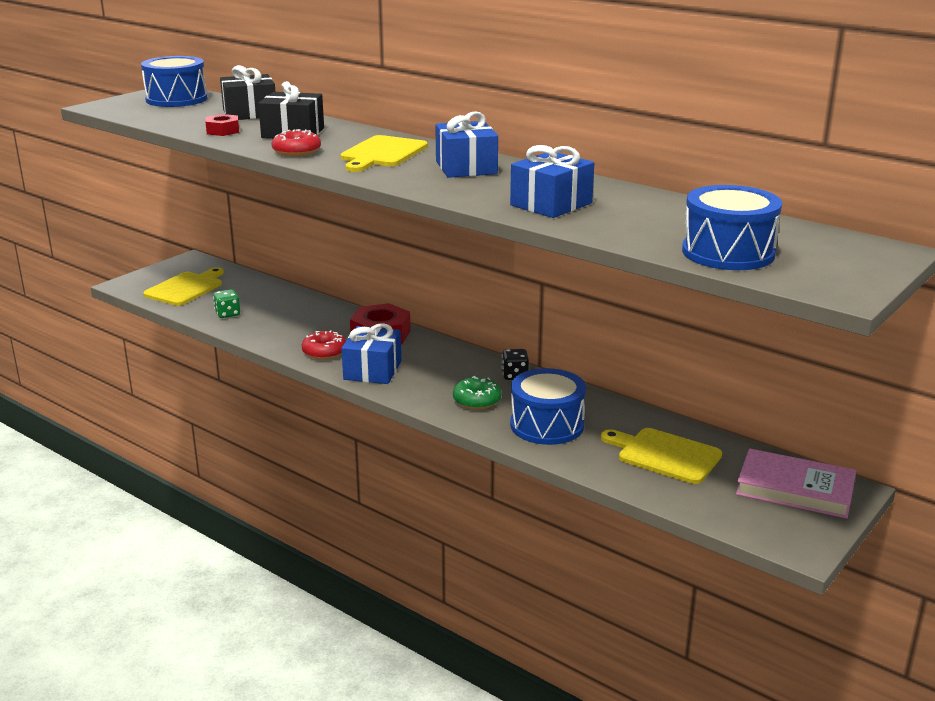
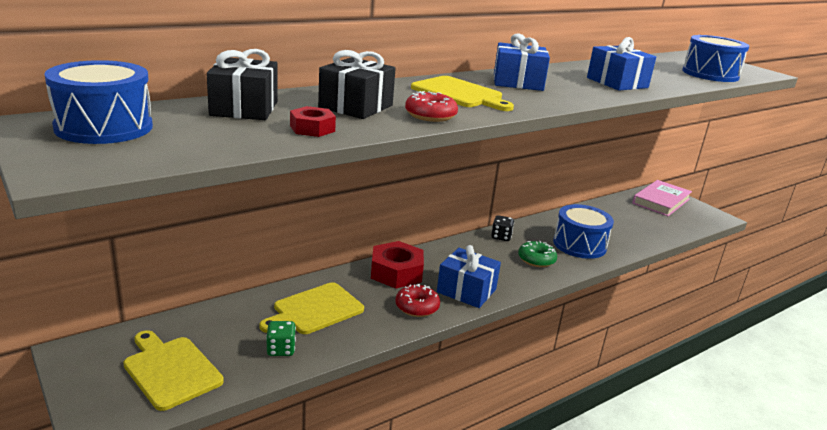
camera: 75 degrees left, 0 degrees up
(665, 455) = (623, 221): yellow cutting board -> yellow cutting board (315, 310)

